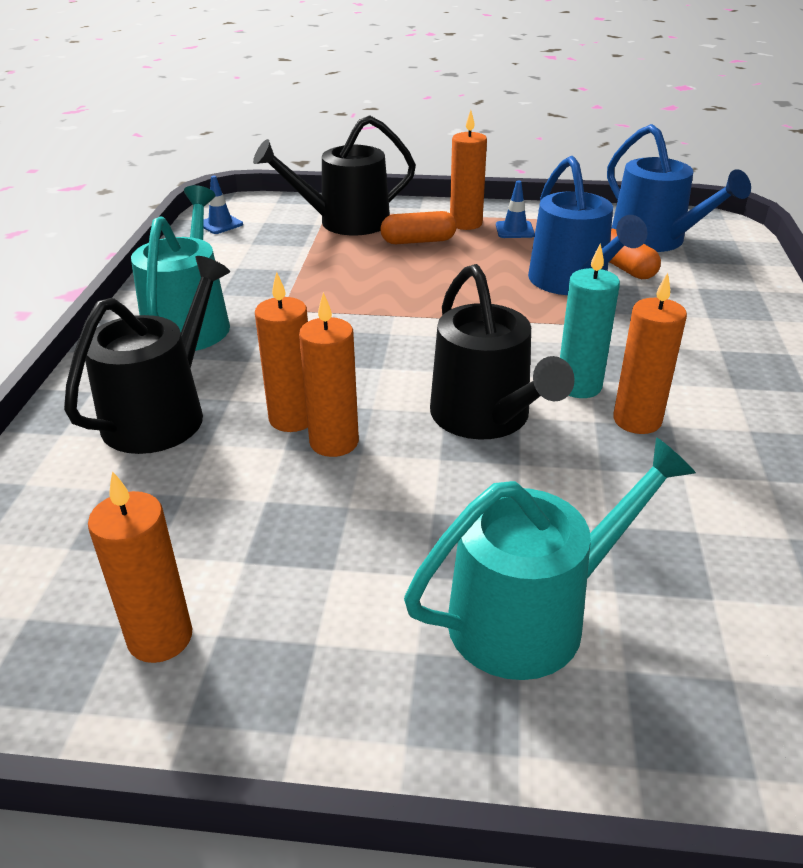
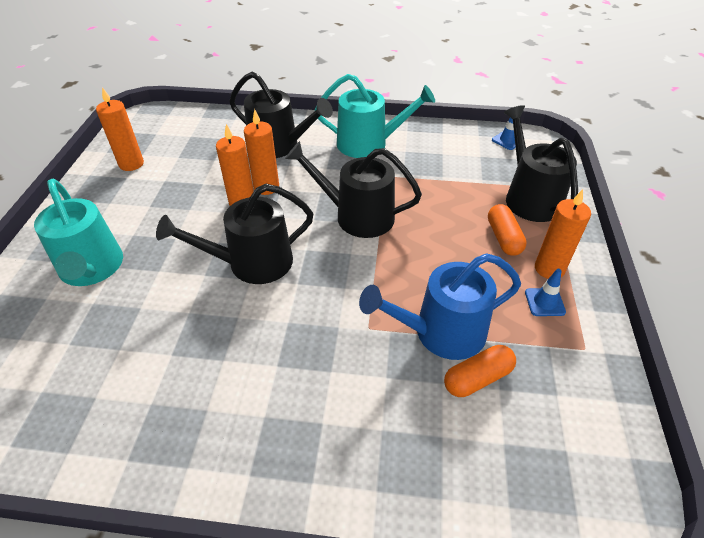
camera: 90 degrees right, 10 degrees up
(376, 332) = (357, 216): none -> black watering can
(579, 386) = (279, 314): turquoise candle -> none
(637, 420) = (233, 340): orange candle -> none
(655, 240) = (551, 421): blue watering can -> none

